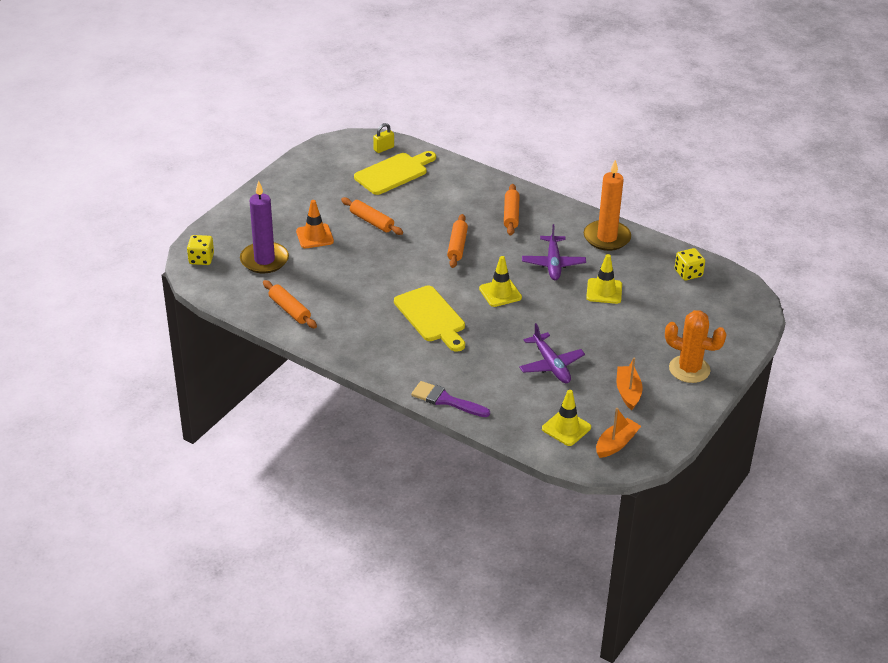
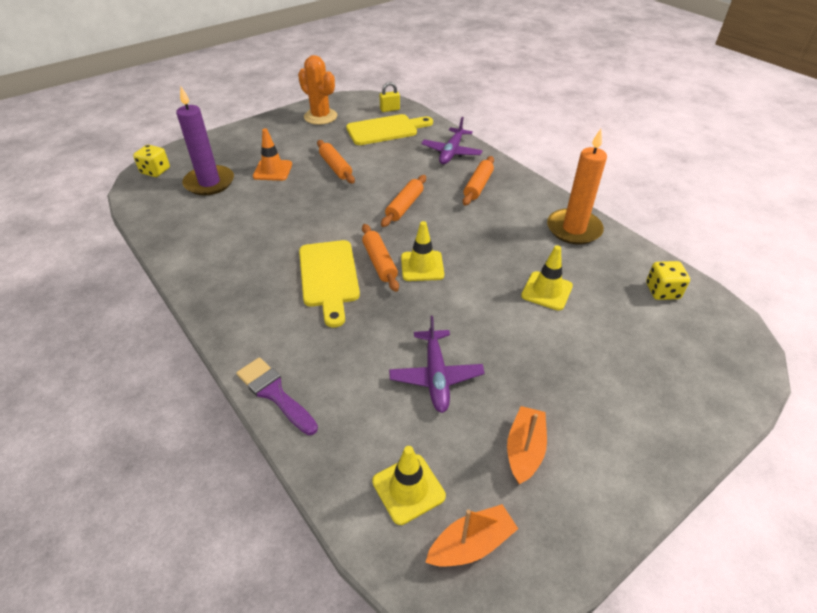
camera: 20 degrees right, 5 degrees up
(289, 310) = (190, 236): orange rolling pin -> orange rolling pin (379, 262)
(553, 263) = (499, 245): purple plane -> purple plane (451, 152)
(689, 369) = (628, 435): orange cactus -> orange cactus (320, 117)

